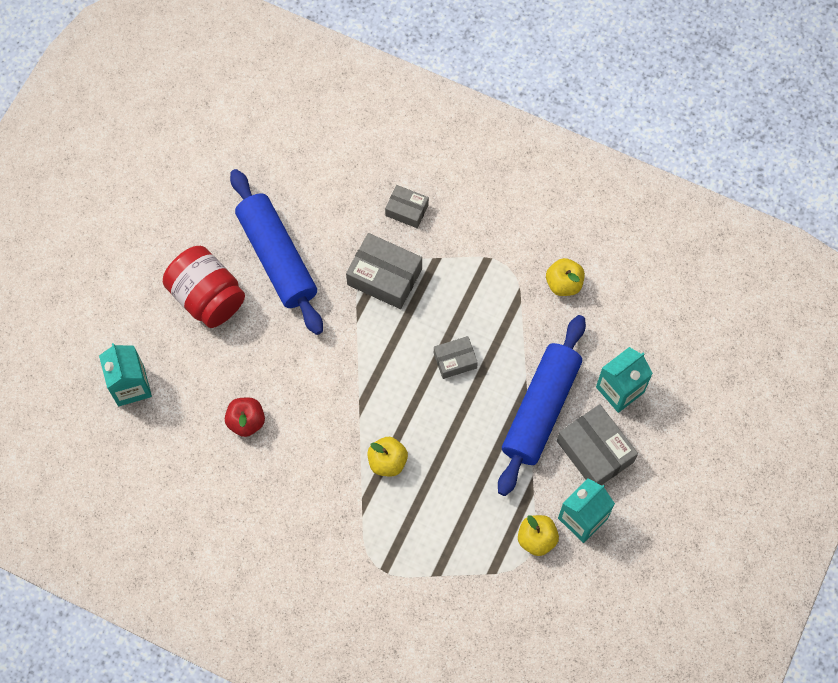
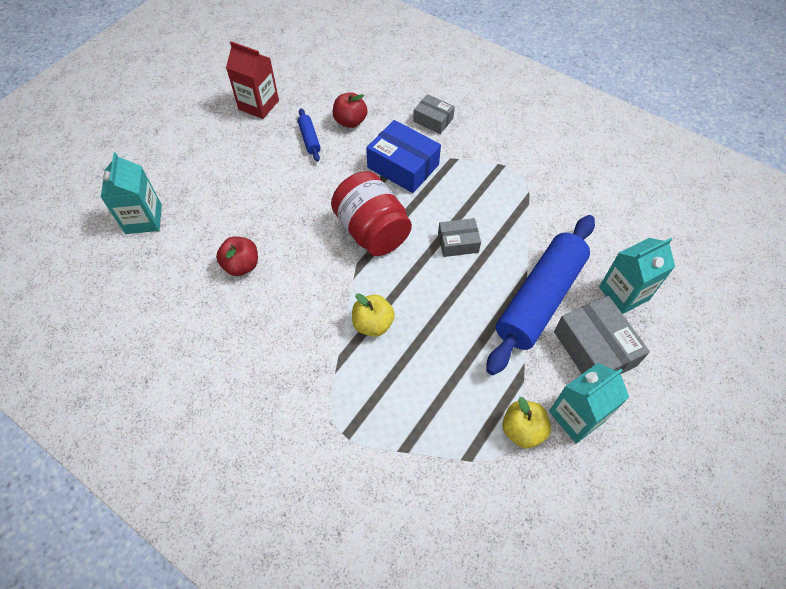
camera: 10 degrees right, 10 degrees down
(207, 297) = (238, 159): red jar -> red jar (372, 231)
(209, 220) = (258, 105): none -> red carton
(277, 257) = (309, 139): blue rolling pin -> blue rolling pin, size x0.40
(316, 226) = (350, 121): none -> red apple
(384, 277) = (403, 166): grey box -> blue box
(563, 283) = (572, 194): yellow apple -> none

